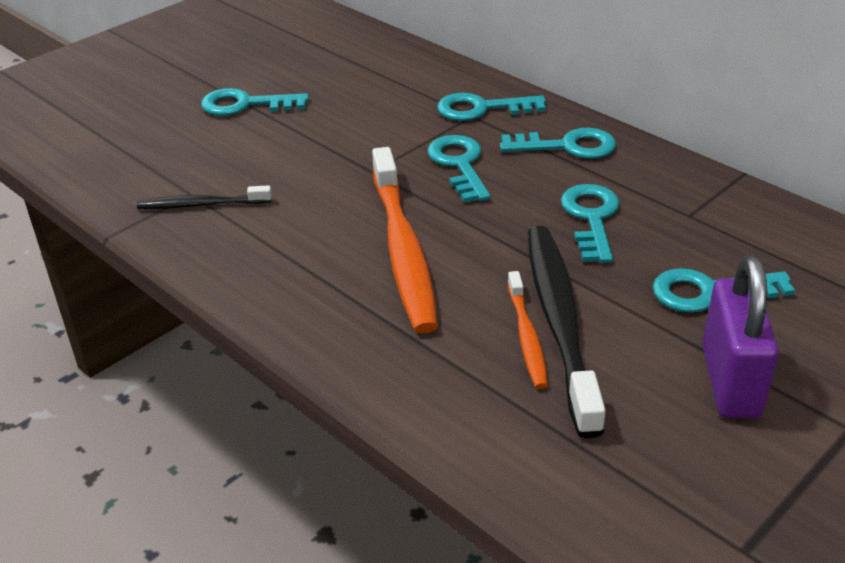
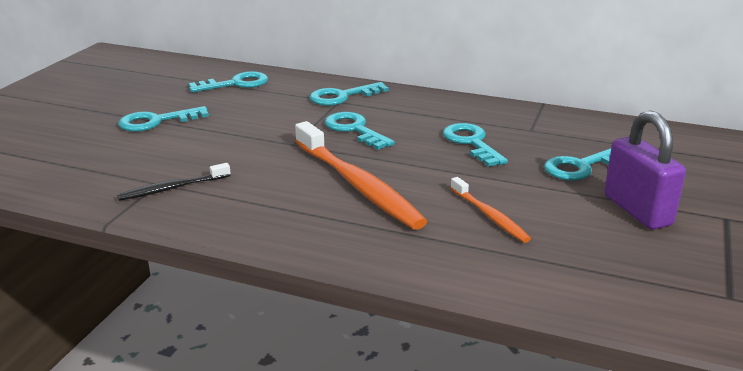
camera: 25 degrees left, 10 degrees down
(560, 323) = (504, 203): black toothbrush -> none
(567, 146) = (420, 107): turquoise key -> turquoise key (236, 84)

